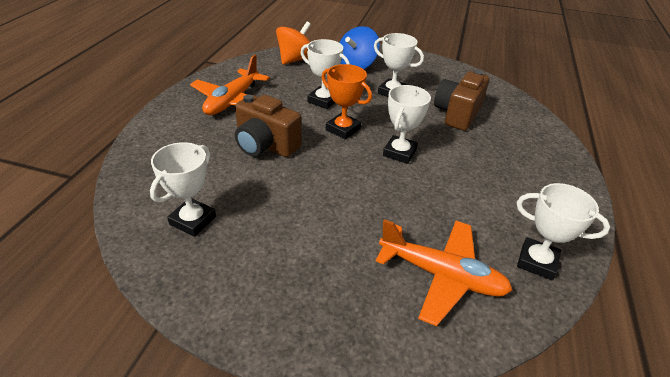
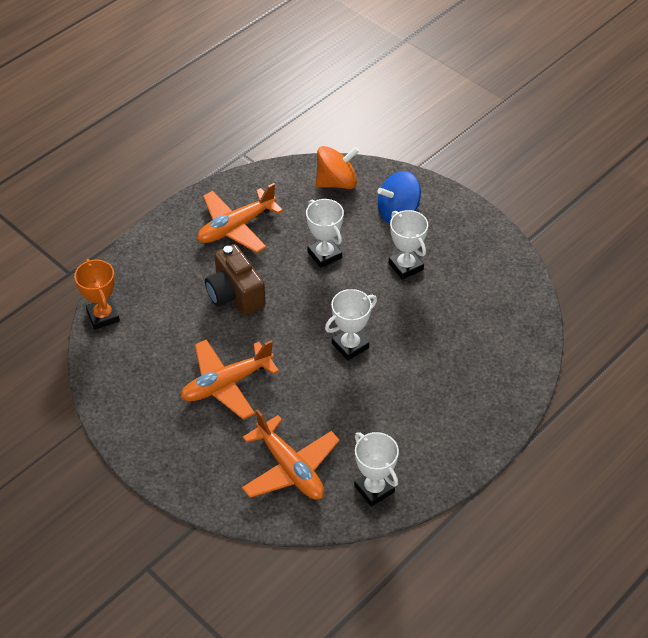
camera: 30 degrees right, 10 degrees up
(193, 220) = (139, 351): white trophy -> none
(311, 219) = (226, 384): none -> orange plane
(343, 129) = (318, 299): orange trophy -> orange trophy (103, 316)
(457, 114) = (449, 319): brown camera -> none

